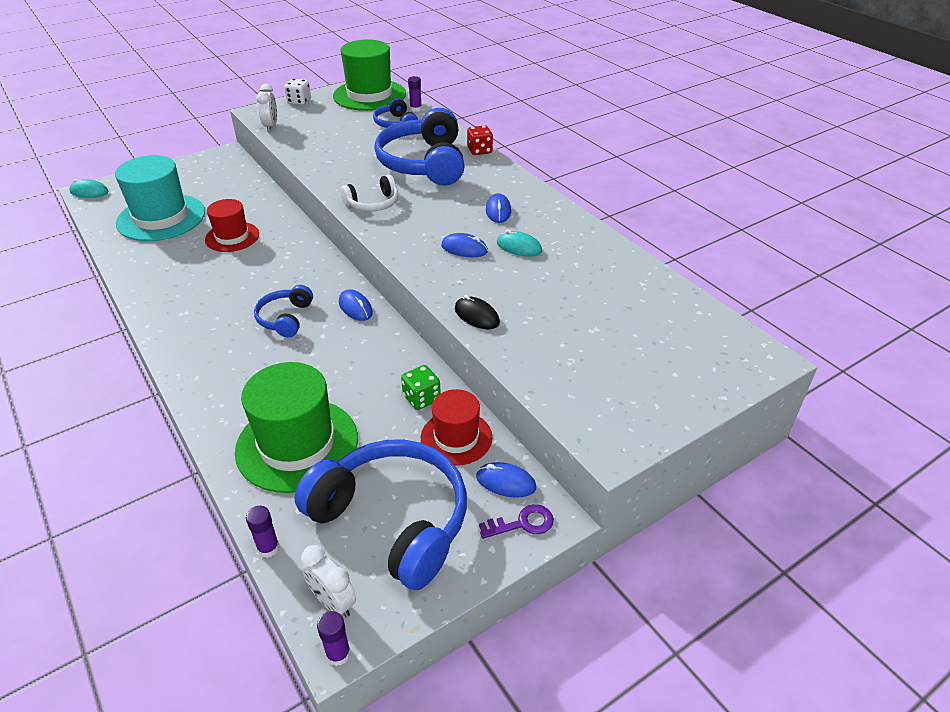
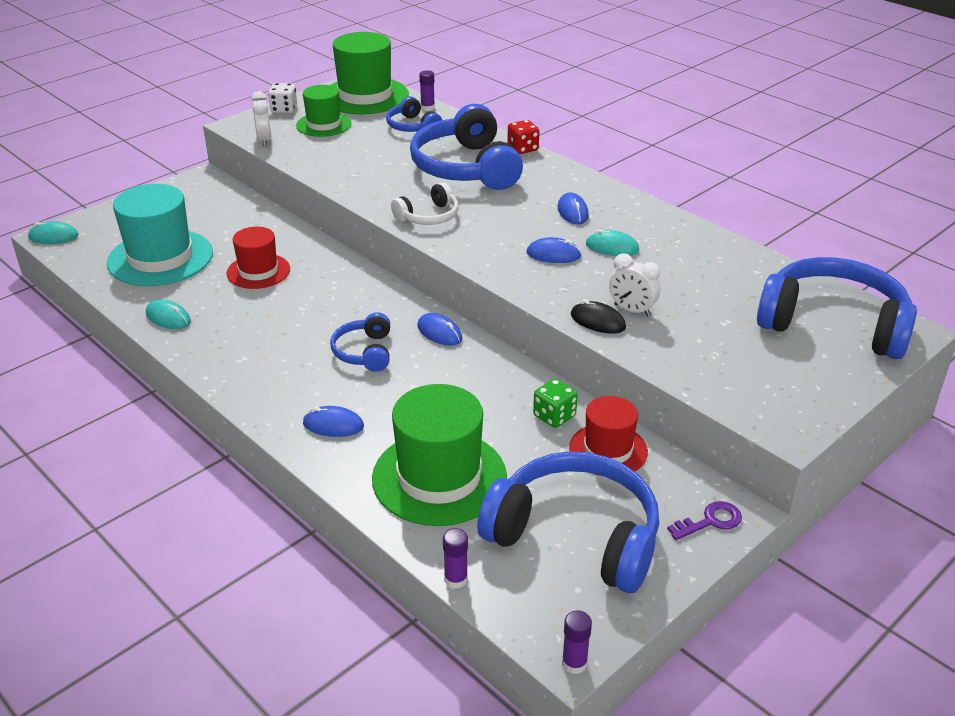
camera: 10 degrees left, 5 degrees down
(142, 270) = (168, 318): none -> turquoise mouse
(324, 116) = (323, 124): none -> green hat
(333, 602) = (547, 618): white clock -> white clock (632, 310)
(505, 482) = (677, 486): blue mouse -> blue mouse (333, 425)
(695, 343) = (833, 324): none -> blue headphones

